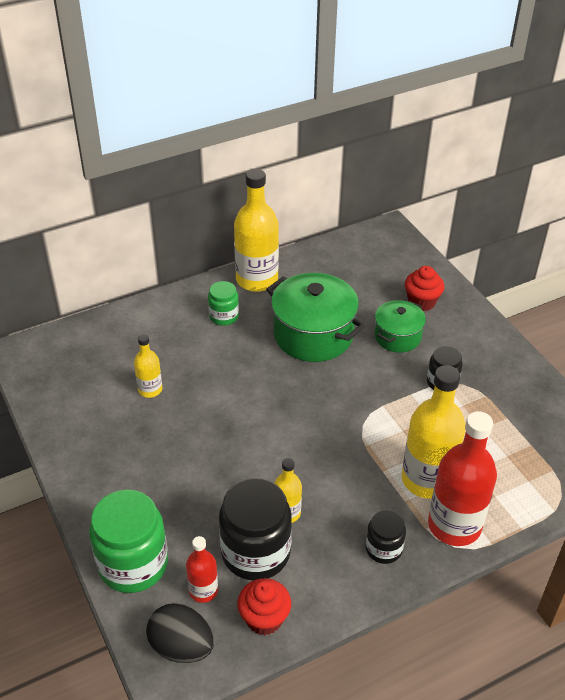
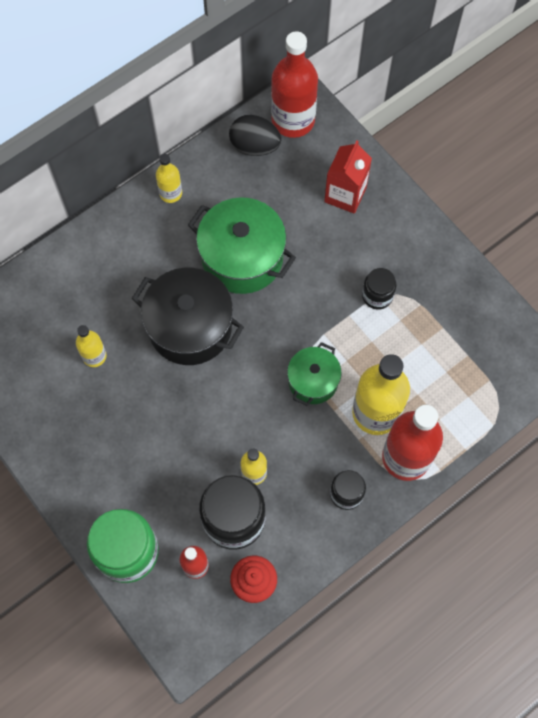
camera: 10 degrees left, 25 degrees up
(181, 647) = (189, 622): black egg -> black egg (254, 146)
(224, 316) = (147, 249): green jar -> none
(250, 380) = (190, 327): none -> black pot
(256, 280) = (170, 193): yellow bottle -> yellow bottle, size x0.51
(381, 244) = (293, 120): none -> red bottle
(397, 337) = (327, 245): green pot -> green pot (313, 381)
(421, 302) = (345, 194): red cupcake -> red carton

